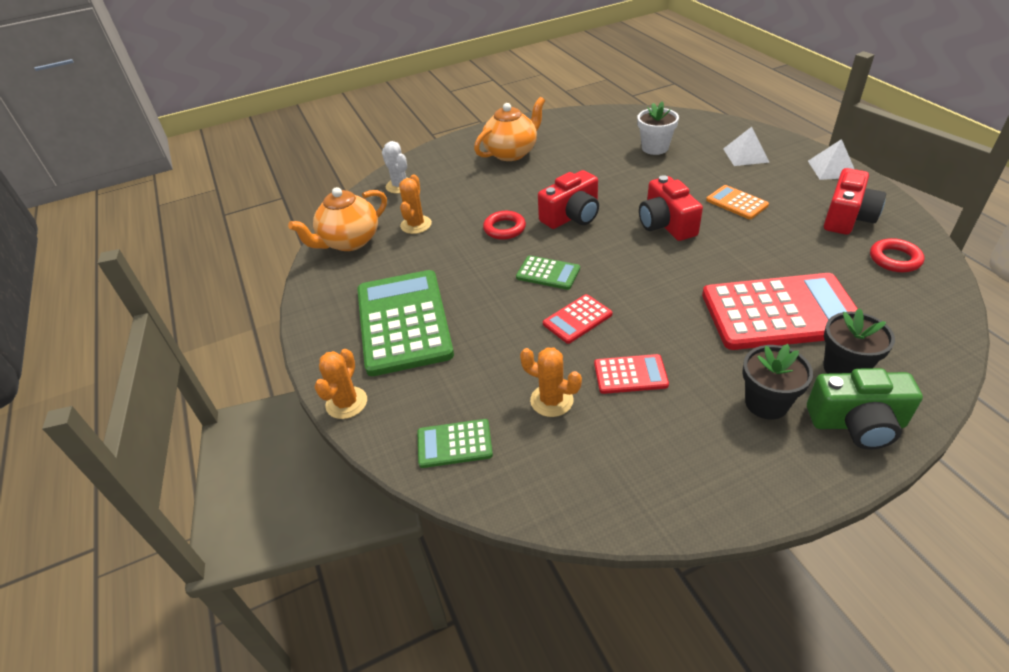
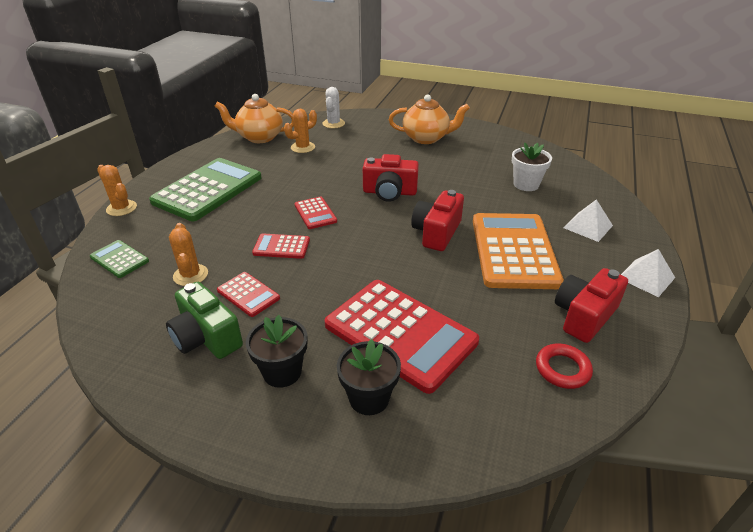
camera: 40 degrees right, 5 degrees down
(346, 403) = (121, 208): orange cactus -> orange cactus turned 75 degrees clockwise
(504, 228) = (340, 176): red ring -> none
(548, 273) = (315, 213): green calculator -> red calculator
(736, 203) = (514, 251): orange calculator -> orange calculator, size x2.16
(847, 217) = (584, 316): red camera -> red camera turned 150 degrees clockwise
(857, 423) = (307, 433): green camera -> green camera (206, 337)

